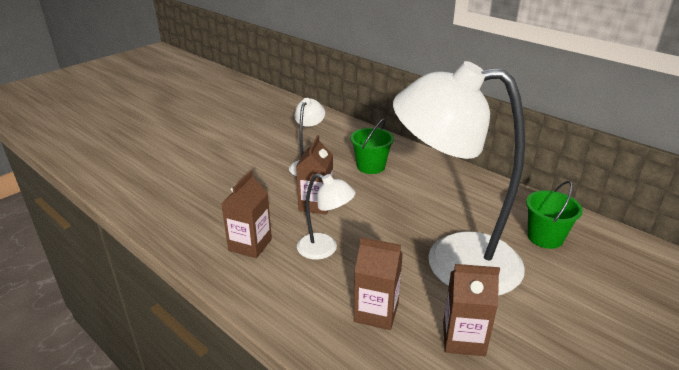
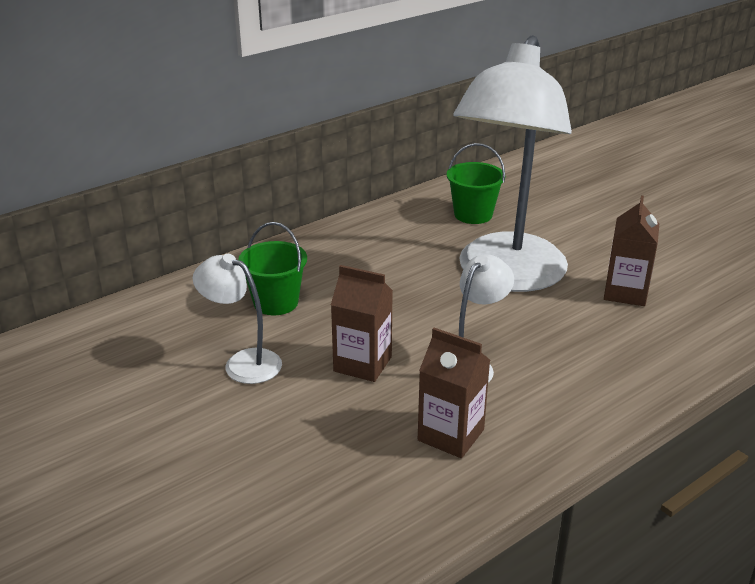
camera: 80 degrees left, 0 degrees up
(376, 312) = (590, 340): brown carton -> none

